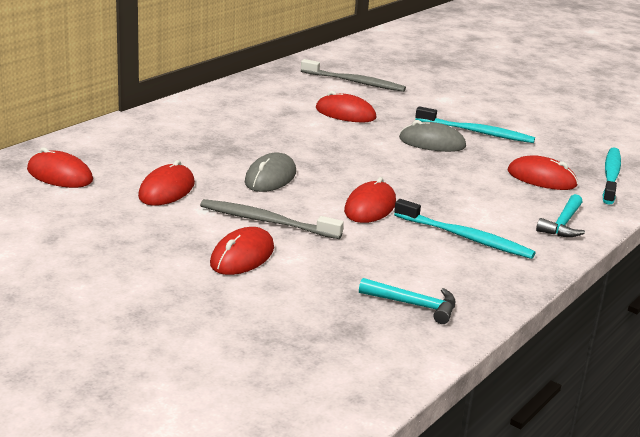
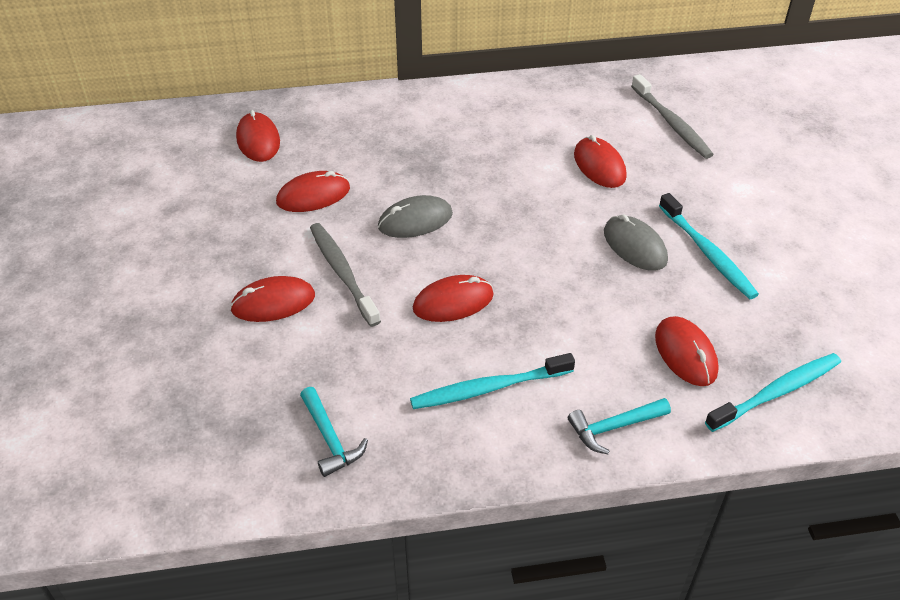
camera: 45 degrees right, 20 degrees up
(465, 237) = (488, 388): turquoise toothbrush -> turquoise toothbrush turned 90 degrees clockwise

